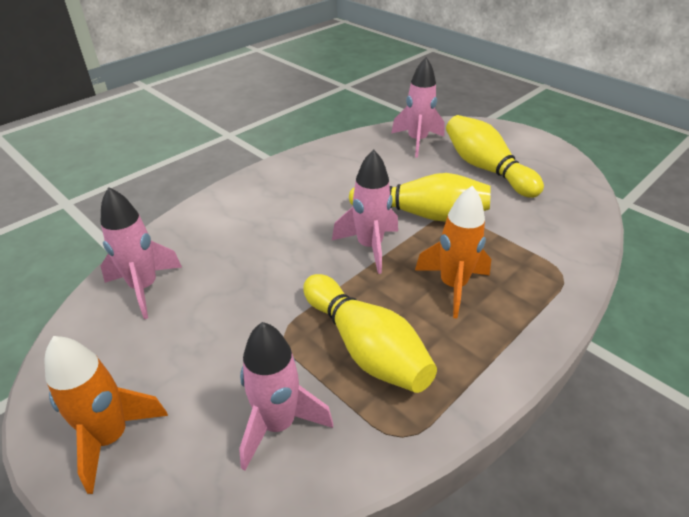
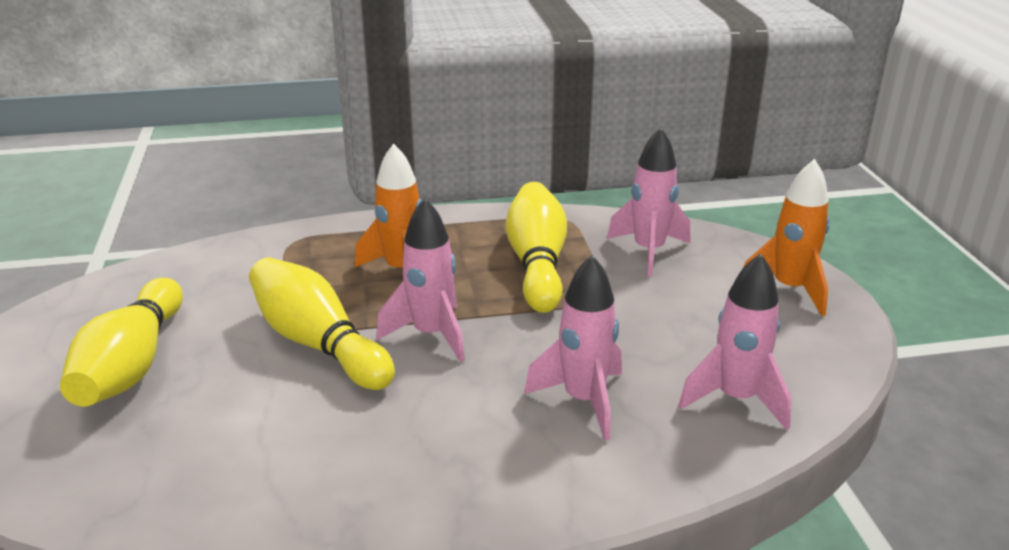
camera: 145 degrees left, 10 degrees down
(417, 141) = (118, 464): pink rocket -> pink rocket (583, 401)

